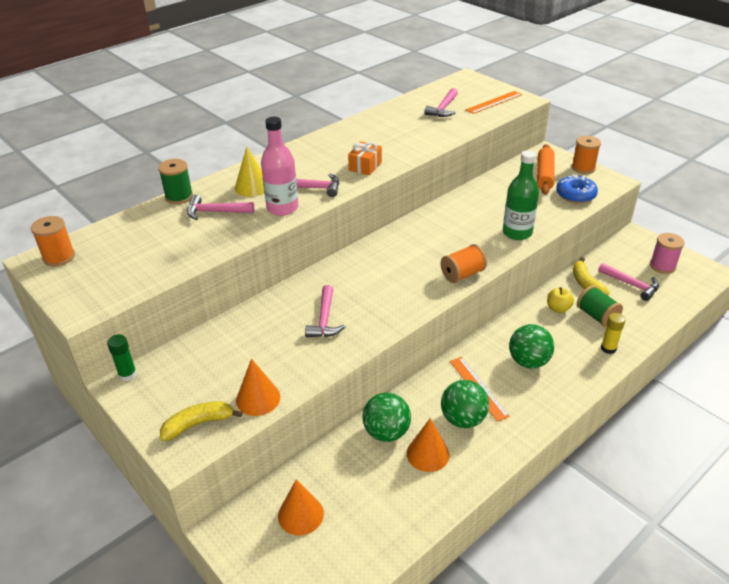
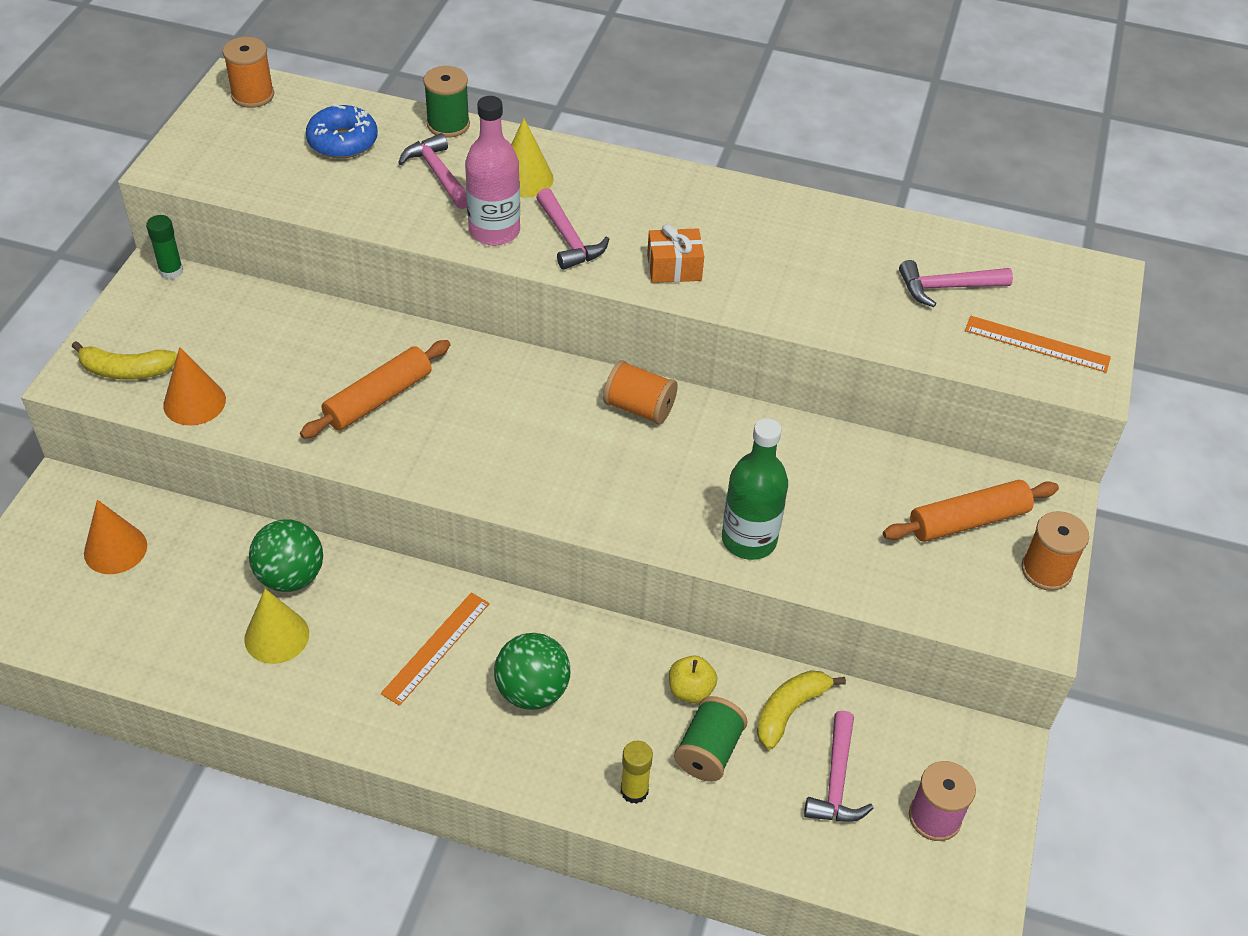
camera: 55 degrees right, 10 degrees up
(198, 424) = (126, 370): yellow banana -> yellow banana turned 150 degrees clockwise
(325, 319) = (378, 399): pink hammer -> orange rolling pin
(427, 454) = (276, 636): orange cone -> yellow cone
(462, 274) = (583, 509): orange spool -> orange spool (639, 408)
(463, 419) = (362, 652): green ball -> none
(575, 195) = (937, 586): blue donut -> blue donut (343, 141)

